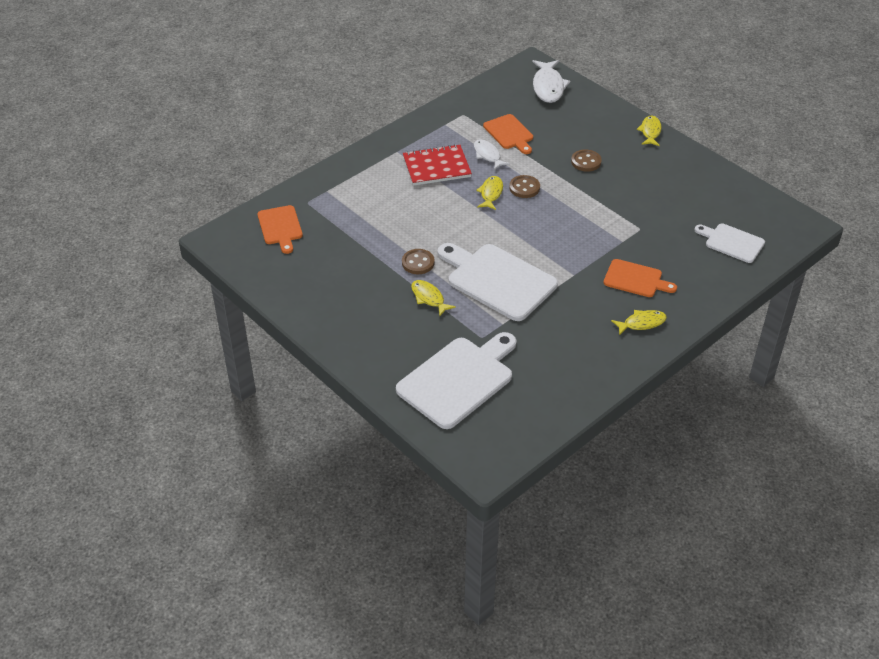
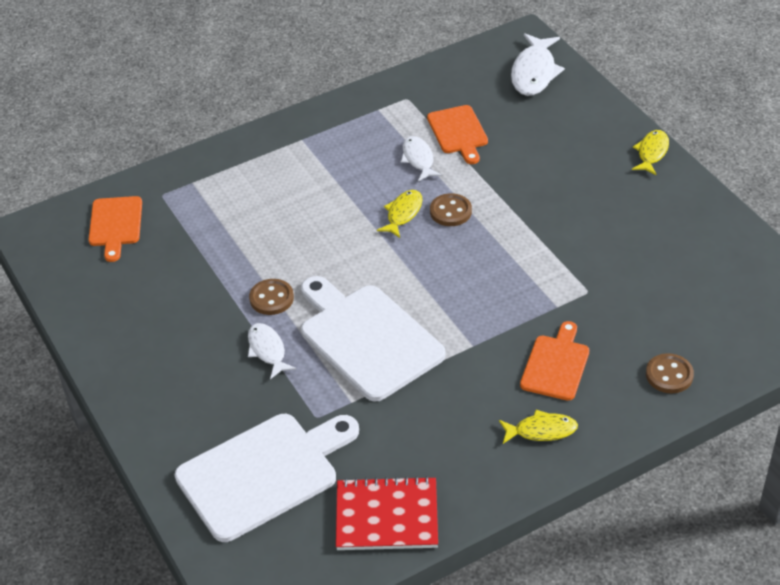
camera: 15 degrees right, 0 degrees up
(429, 298) = (267, 350): yellow fish -> white fish
(436, 167) = (345, 167): red notebook -> red notebook (387, 516)
(586, 162) = (547, 185): brown button -> brown button (669, 375)
(636, 279) = (556, 365): orange cutting board -> orange cutting board turned 105 degrees counterclockwise
(732, 242) = (711, 329): white cutting board -> none

